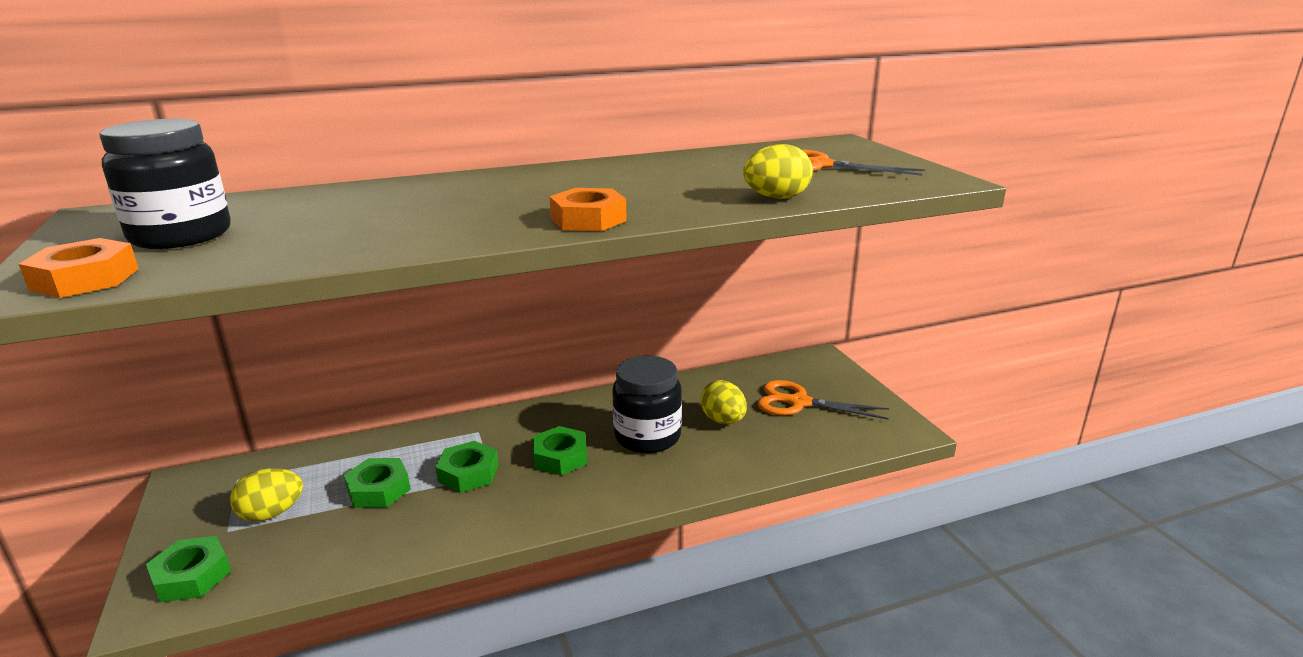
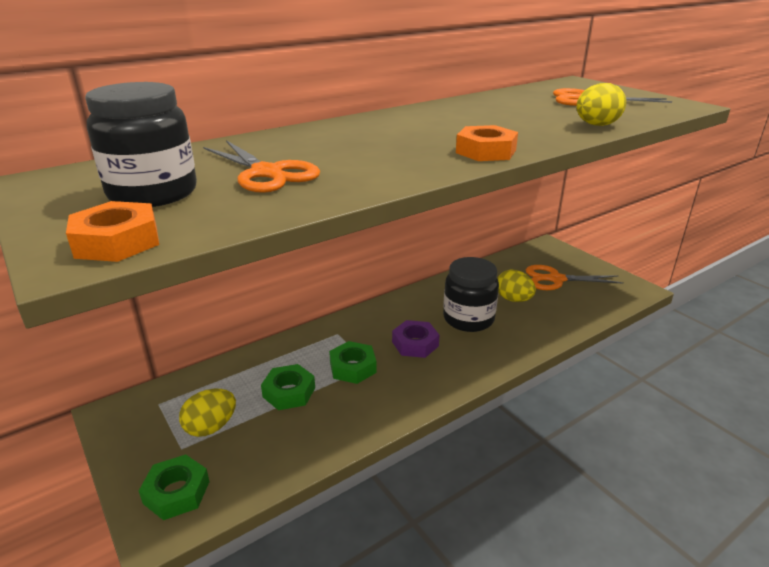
camera: 15 degrees left, 5 degrees up
(317, 224) = (267, 173): none -> orange scissors
(560, 457) = (415, 344): green nut -> purple nut

